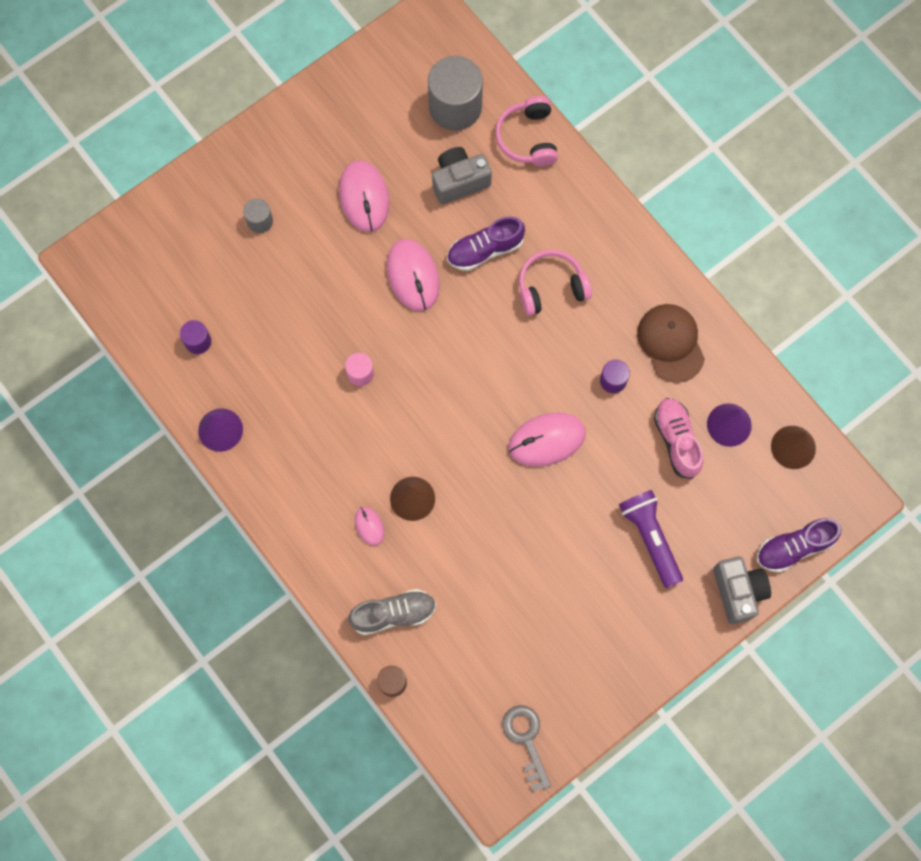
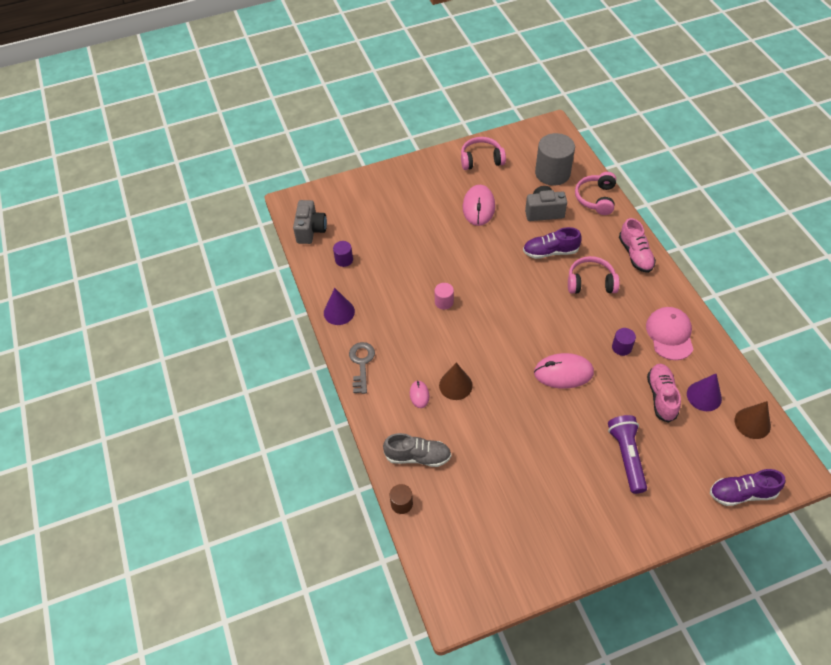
camera: 20 degrees right, 20 degrees down
(260, 221) = (408, 205): grey cylinder -> none
(344, 107) = (481, 159): none -> pink headphones
(413, 276) = (497, 255): pink mouse -> none
(526, 740) = (492, 576): grey key -> grey key (361, 363)
(602, 224) = (635, 254): none -> pink shoe
(671, 343) = (669, 334): brown cap -> pink cap
(738, 591) = (690, 513): grey camera -> grey camera (311, 230)

